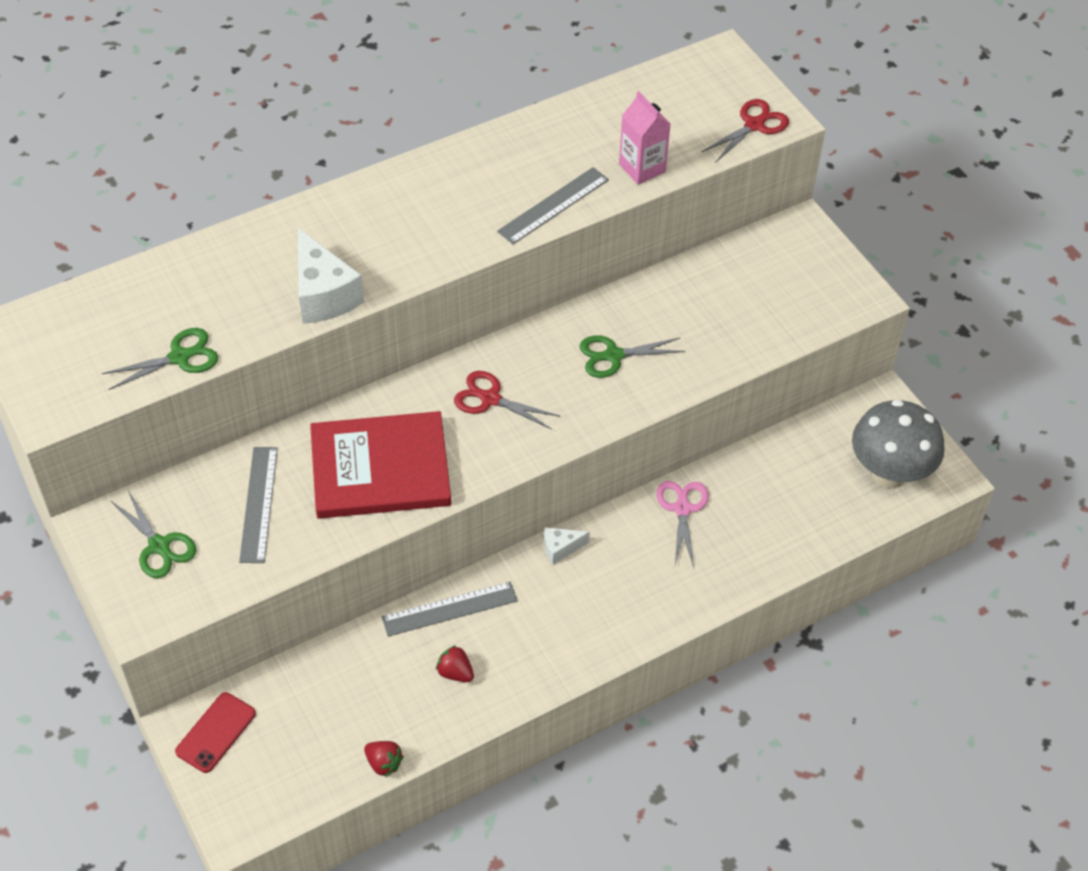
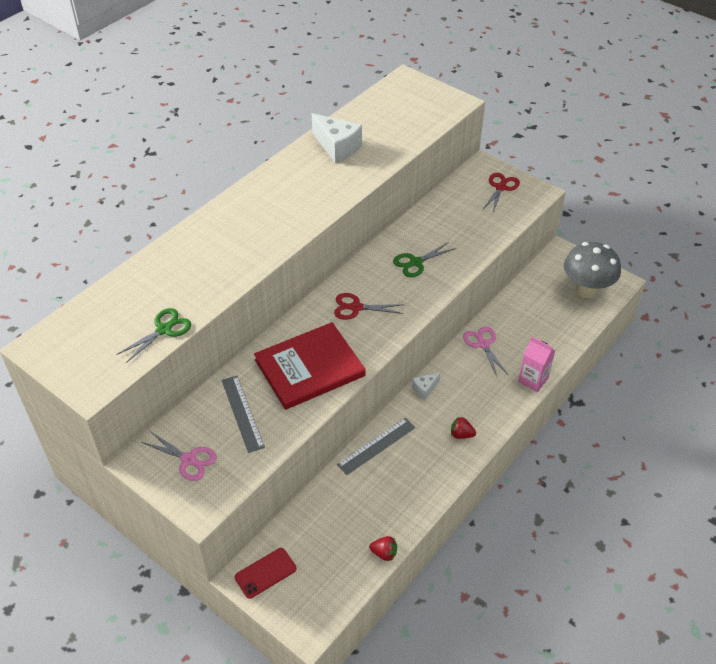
camera: 20 degrees left, 5 degrees down
(159, 546) = (189, 460): green scissors -> pink scissors
(216, 732) = (265, 573): red phone -> red phone turned 45 degrees clockwise
(323, 295) = (239, 266): white cheese -> white cheese (337, 147)
(455, 672) = (400, 482): red strawberry -> red strawberry (461, 434)
(553, 205) = (354, 179): grey ruler -> none
(642, 168) = (394, 146): pink carton -> pink carton (533, 380)
(754, 125) = (445, 109): red scissors -> red scissors (501, 187)

